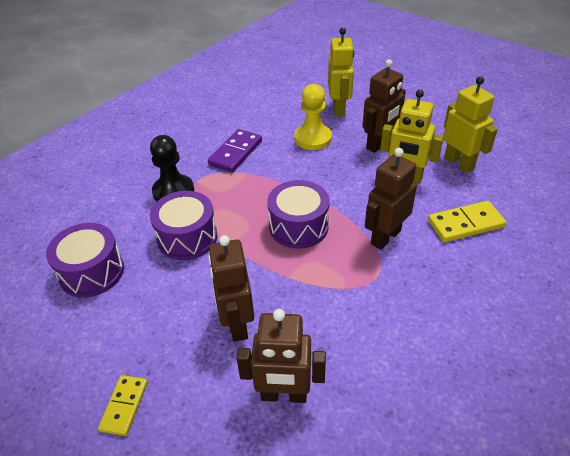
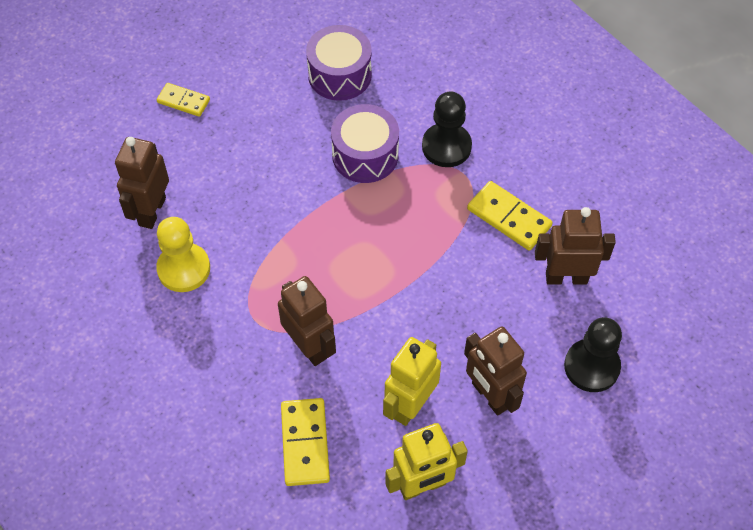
camera: 100 degrees right, 15 degrees up
(235, 153) = (509, 217): purple domino -> yellow domino
(237, 324) = (237, 186): brown robot -> brown robot (566, 277)
(298, 226) = (352, 262): purple drum -> none
(313, 138) = (522, 314): yellow pawn -> yellow pawn (184, 269)
(339, 109) = (591, 366): yellow robot -> black pawn

